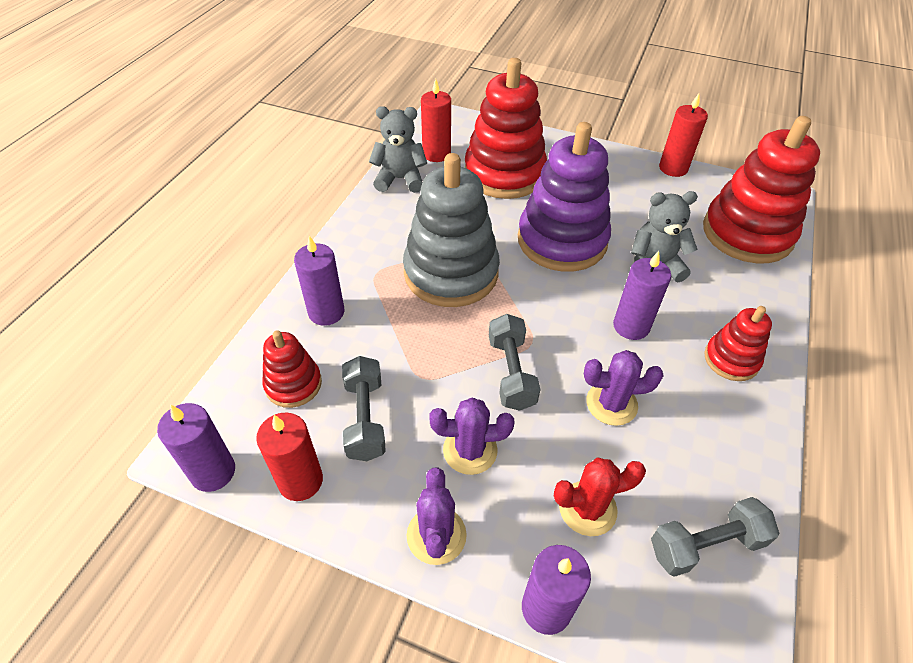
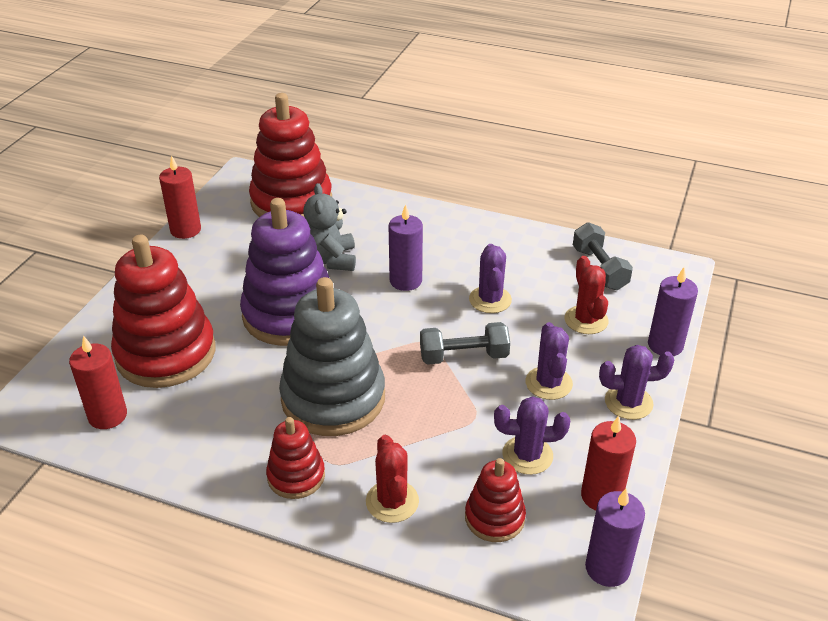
camera: 90 degrees left, 10 degrees down
(326, 312) = (392, 501): purple candle -> red cactus
(365, 418) = (527, 455): grey dumbbell -> purple cactus
(400, 179) = (155, 450): grey teddy bear -> none
(731, 359) = (439, 233): red stacking toy -> red stacking toy (296, 476)

